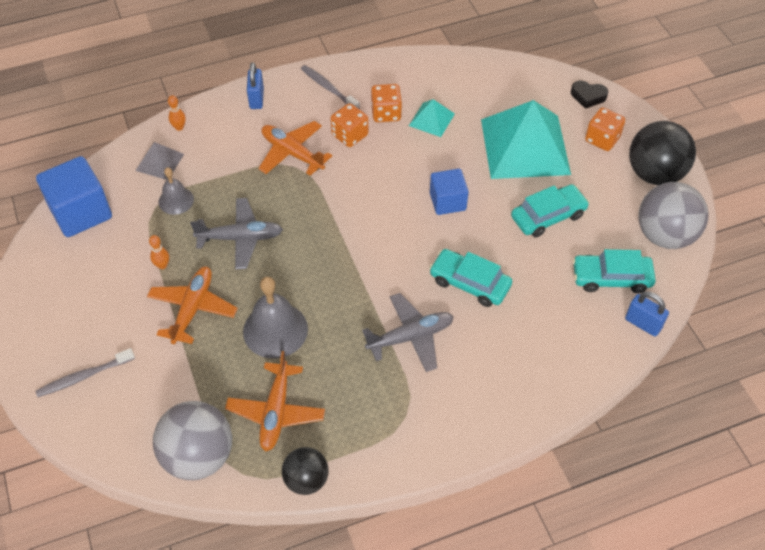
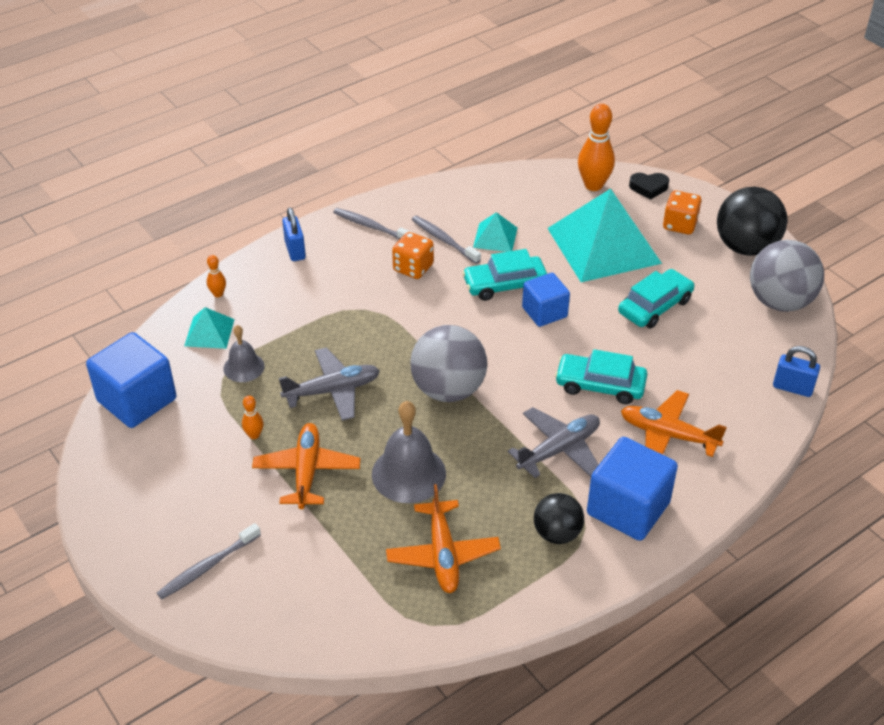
camera: 15 degrees left, 10 degrees down
(160, 162) = (209, 332): grey pyramid -> turquoise pyramid
(198, 456) = (373, 618): grey ball -> grey ball (448, 389)
(292, 153) = (357, 297): orange plane -> orange plane (668, 435)
(306, 480) = (504, 614): black ball -> black ball (557, 533)
(386, 113) = (444, 240): orange dice -> grey toothbrush
(449, 407) = (628, 508): none -> blue cube
(538, 85) = (593, 185): none -> orange bowling pin
(611, 278) = (743, 352): turquoise car -> turquoise car (504, 285)

